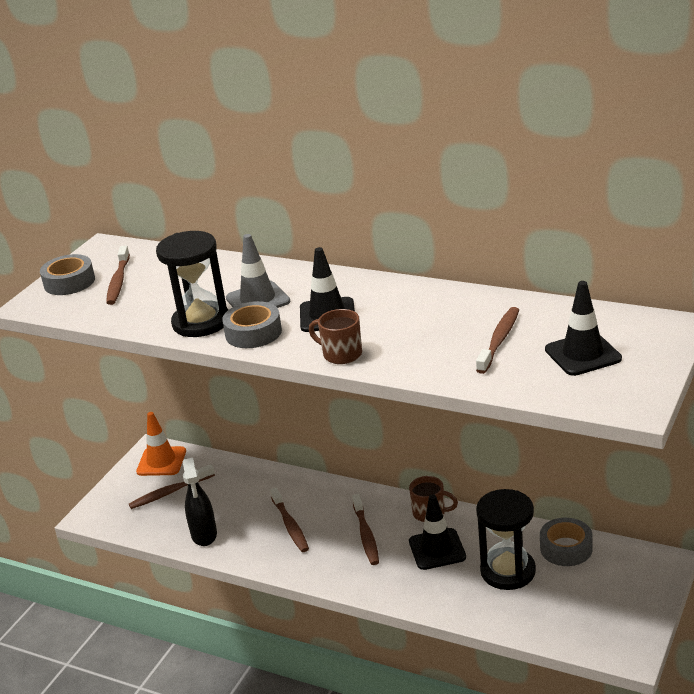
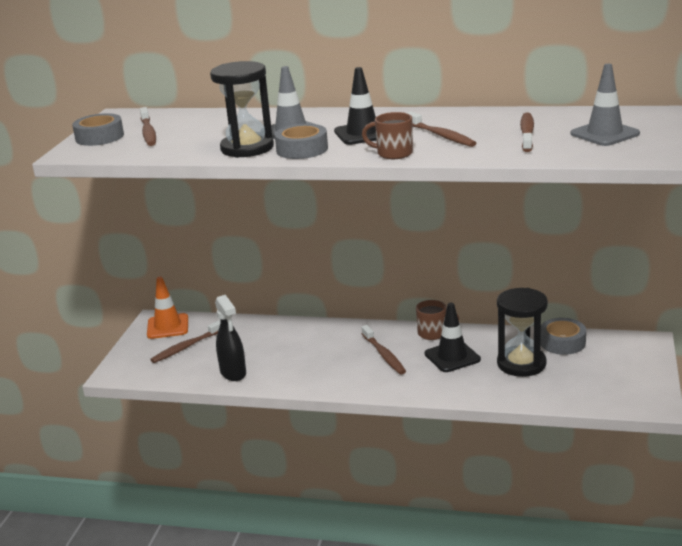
camera: 15 degrees left, 5 degrees down
(290, 525) = (311, 357): brown toothbrush -> brown toothbrush (441, 136)
(583, 354) = (604, 134): black traffic cone -> grey traffic cone

